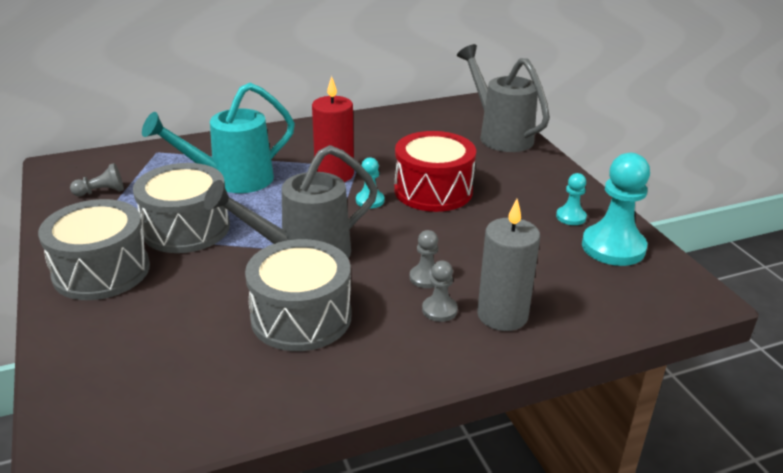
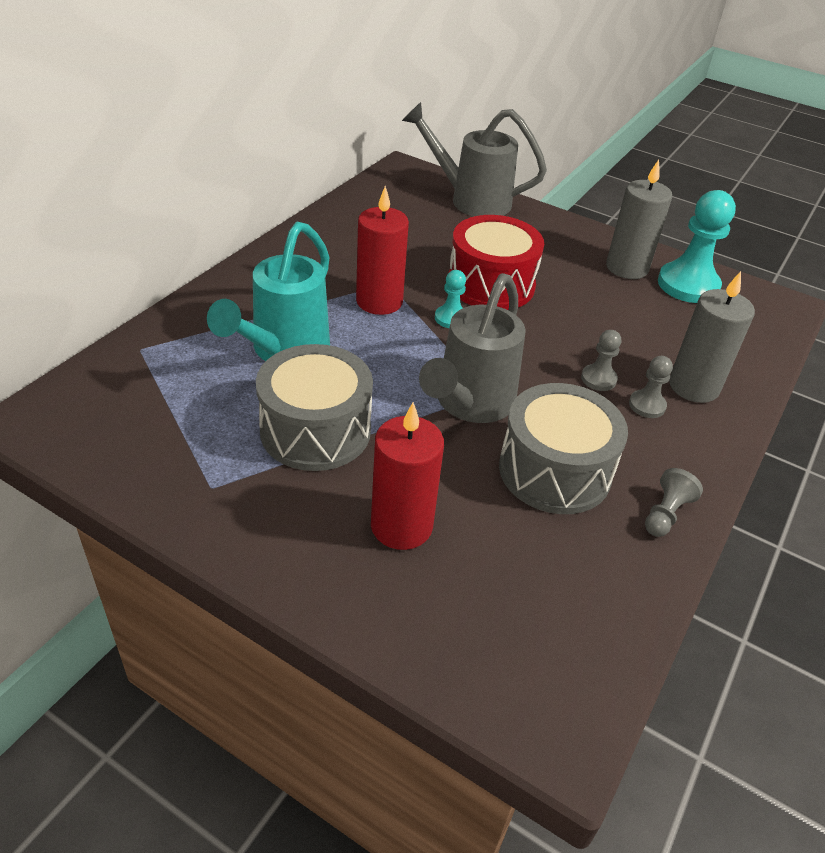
camera: 40 degrees left, 10 degrees up
(101, 192) = (147, 430): grey pawn -> grey pawn (665, 514)
(101, 271) = (296, 525): grey drum -> none
(156, 299) = (401, 526): none -> red candle
(571, 217) = (627, 268): turquoise pawn -> grey candle

